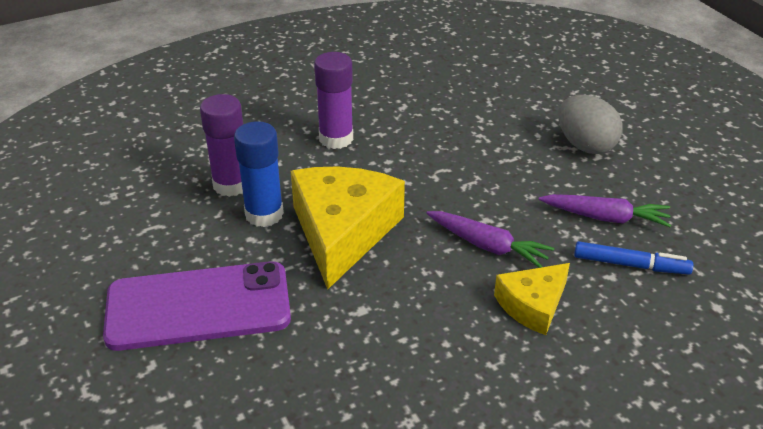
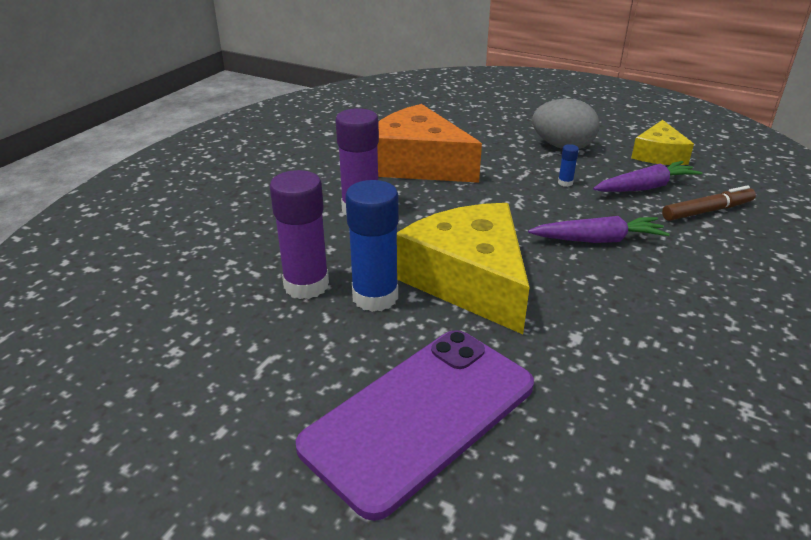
camera: 35 degrees left, 5 degrees down
(430, 113) = (417, 164): none -> orange cheese
(533, 305) = (691, 268): yellow cheese -> yellow cheese (659, 155)
(535, 182) = (565, 183): none -> blue glue stick
(630, 265) = (707, 211): blue marker -> brown marker

